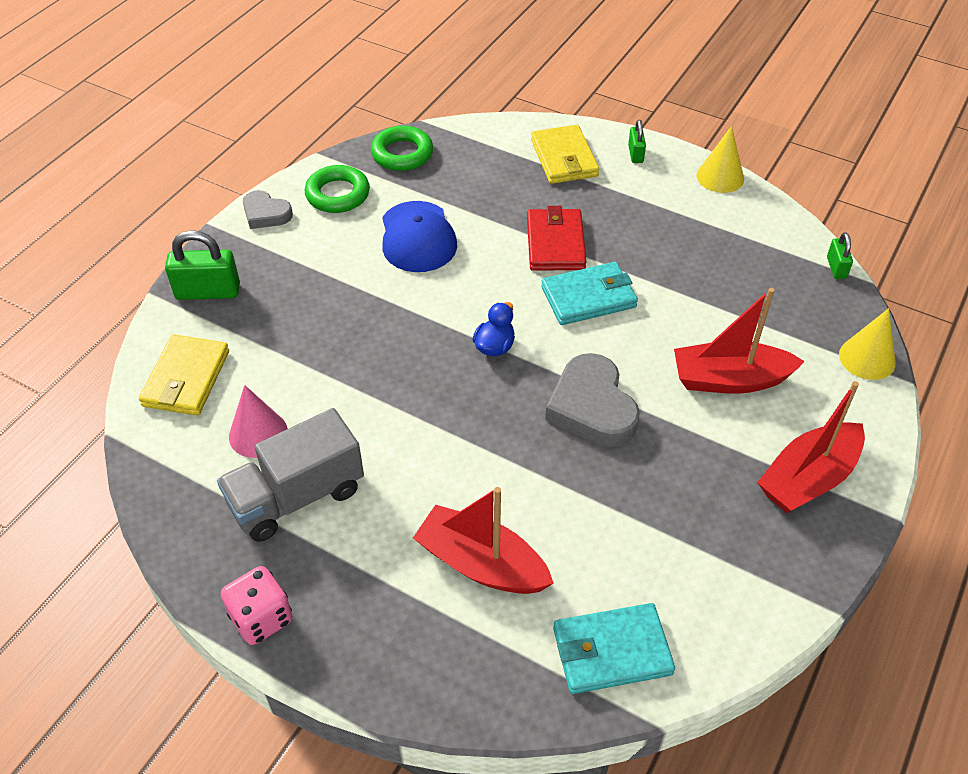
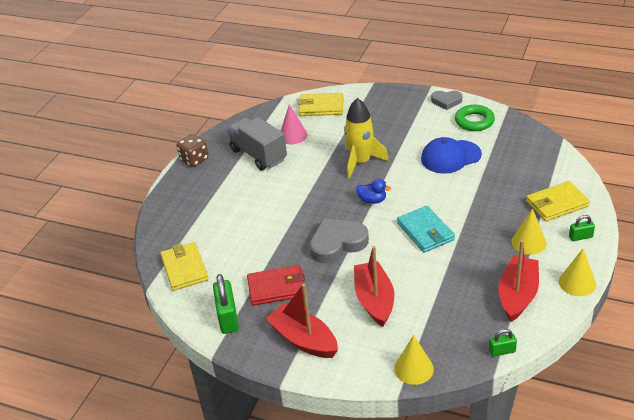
camera: 85 degrees right, 10 degrees down
(208, 292) = (380, 98): green padlock -> green padlock (228, 318)
(261, 618) = (194, 160): pink dice -> brown dice
(266, 214) = (446, 101): grey heart -> grey heart turned 105 degrees counterclockwise
(386, 346) = (361, 162): none -> yellow rocket
(402, 154) = (524, 137): green ring -> none
(481, 564) = (229, 218): red boat -> red boat (517, 295)
(555, 243) = (468, 211): red wallet -> red wallet (277, 288)
(611, 651) = (184, 268): turquoise wallet -> yellow wallet
(636, 200) = (528, 242): none -> yellow cone

